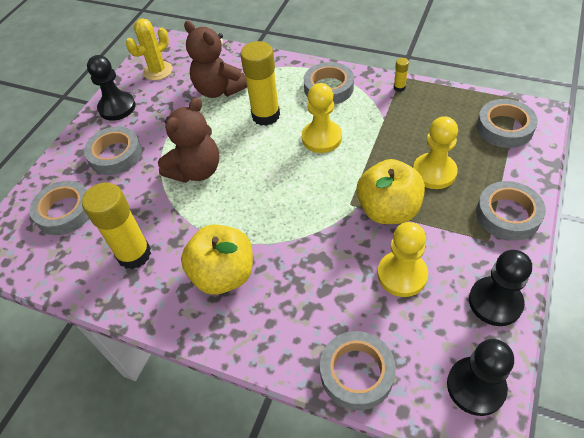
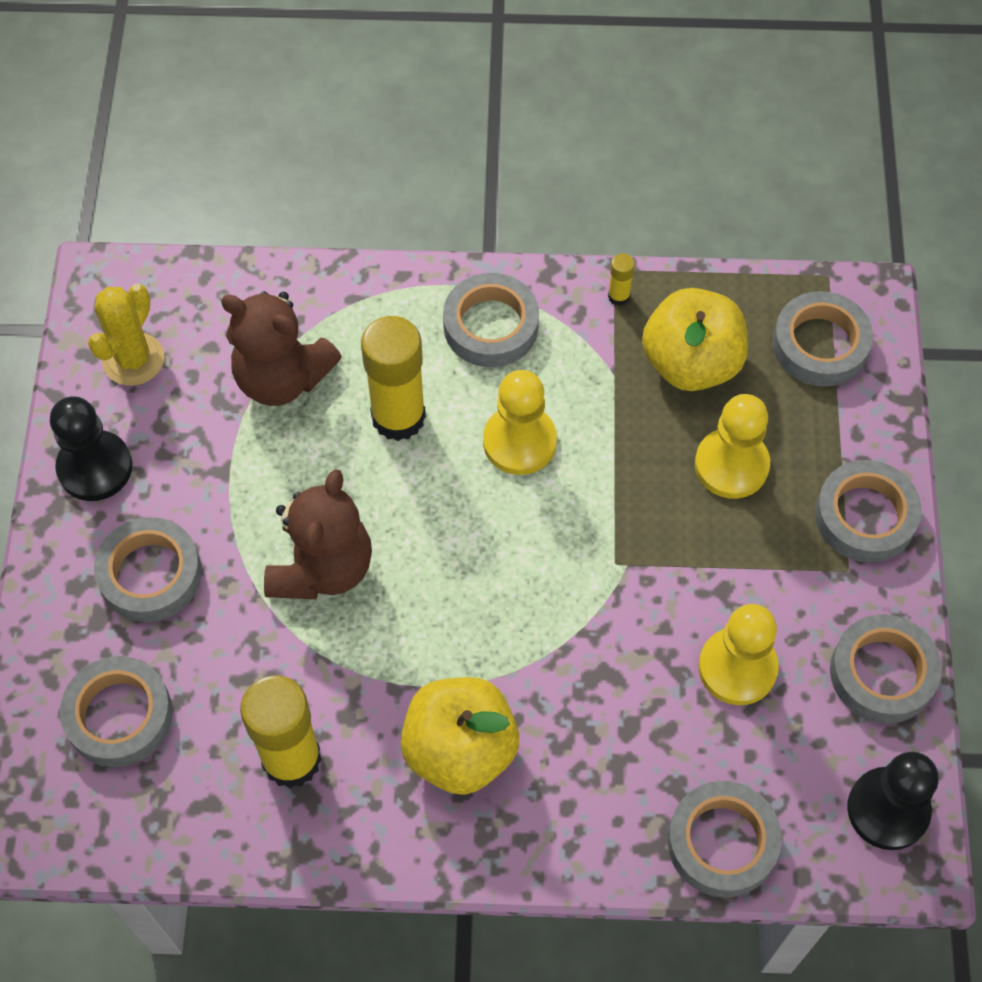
camera: 25 degrees left, 10 degrees up
(388, 210) = (680, 558): yellow apple -> yellow apple (691, 363)
(495, 302) = (882, 673): black pawn -> grey tape

